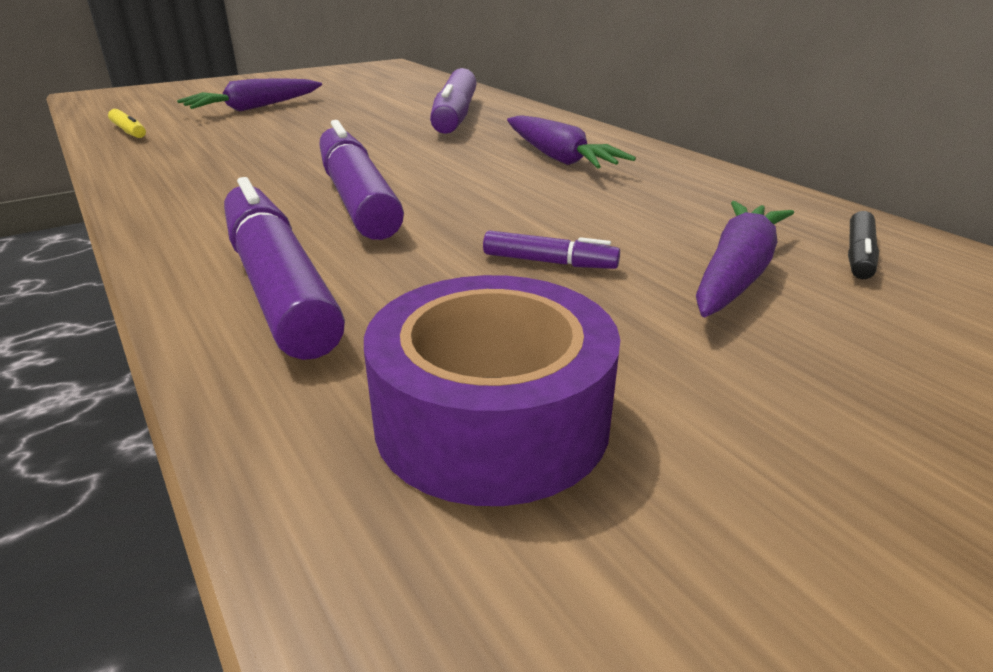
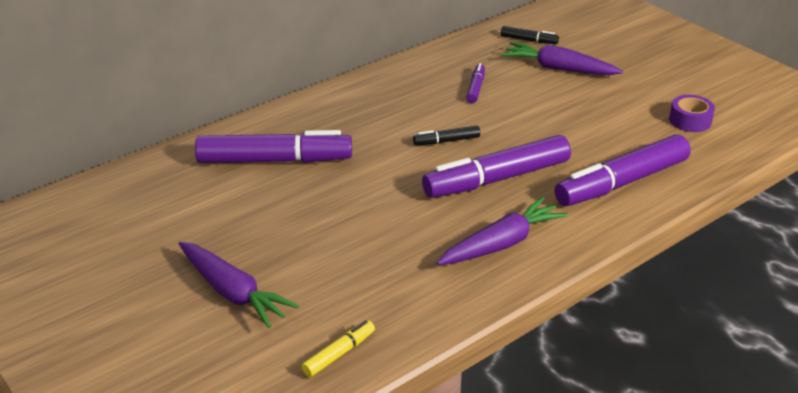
camera: 95 degrees left, 5 degrees up
(470, 178) = (446, 141): none -> black marker
(492, 419) = (690, 120): purple tape -> purple tape, size x0.54
(549, 262) = (565, 112): purple marker -> purple marker (475, 88)
(558, 158) = (395, 110): purple carrot -> purple carrot (502, 244)

